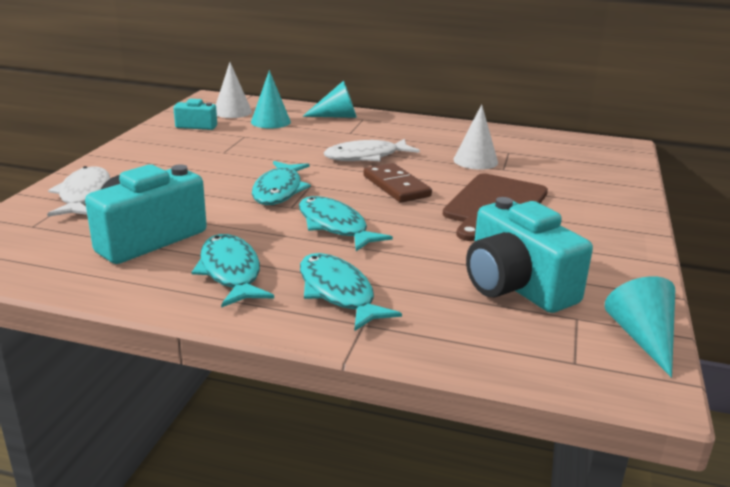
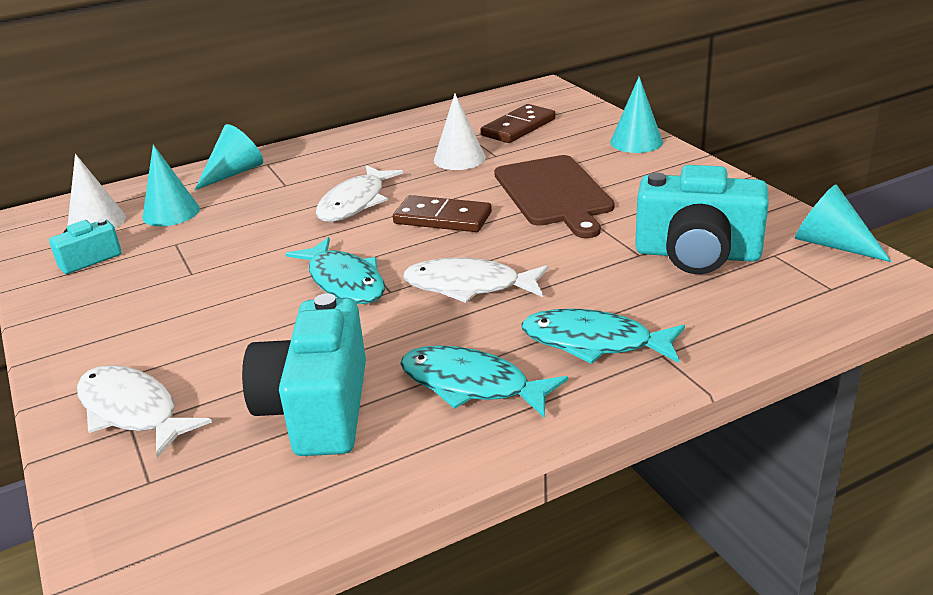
camera: 40 degrees left, 5 degrees up
(335, 226) = (469, 286): turquoise fish -> white fish
(553, 160) = (518, 127): none -> brown domino
(624, 203) = (636, 142): none -> turquoise cone

